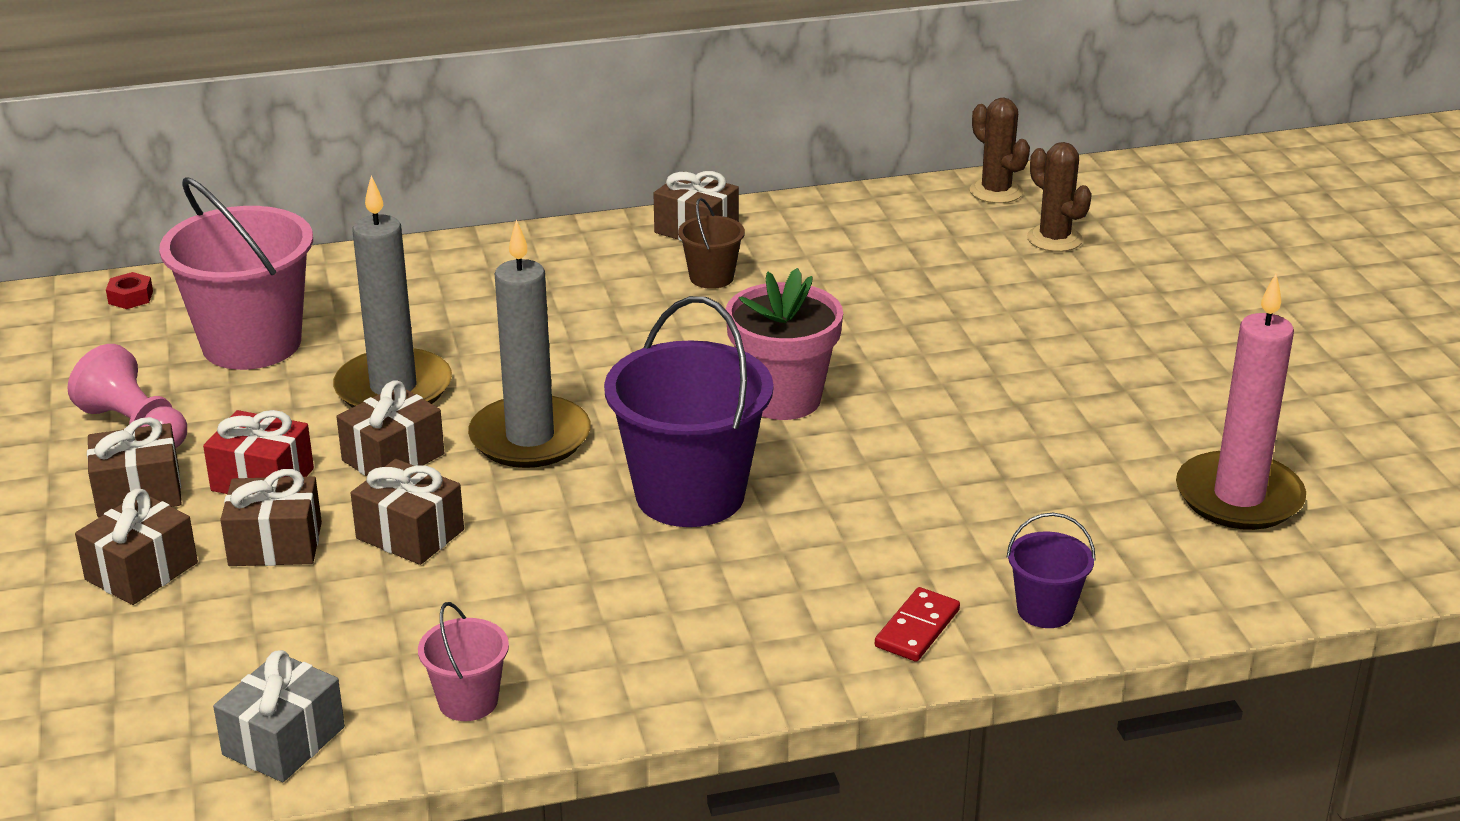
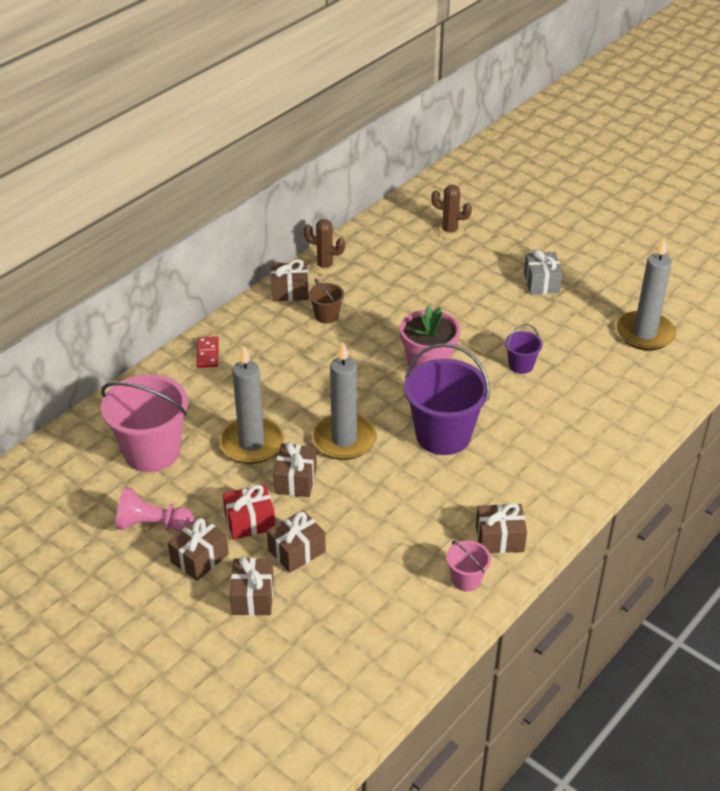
camera: 35 degrees left, 10 degrees up
(131, 297) = (54, 454): red nut -> none
(283, 741) = (415, 640): grey gift -> grey gift (541, 282)
(410, 534) = (350, 515): brown gift -> brown gift (499, 538)
(917, 628) = (594, 454): red domino -> red domino (207, 354)
(996, 192) = (399, 214): brown cactus -> brown cactus (325, 266)
(1045, 610) = (630, 421): purple bucket -> purple bucket (521, 365)
(1239, 497) = (644, 334): pink candle -> grey candle

